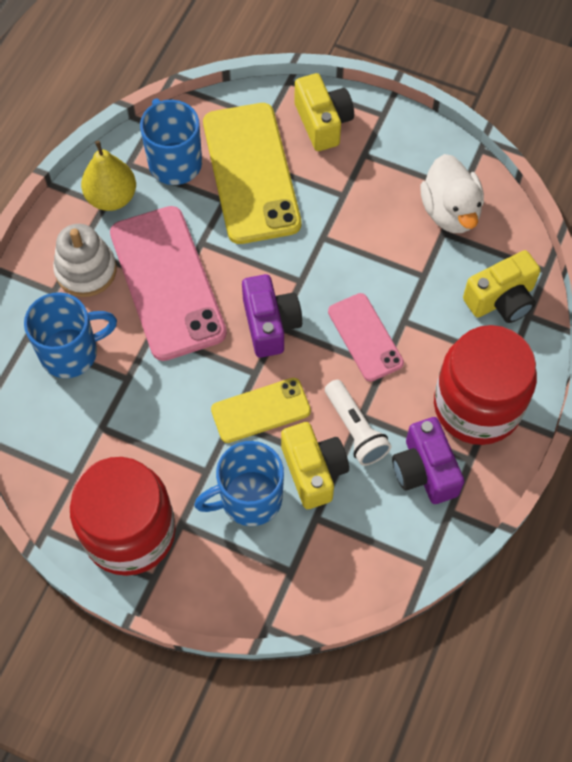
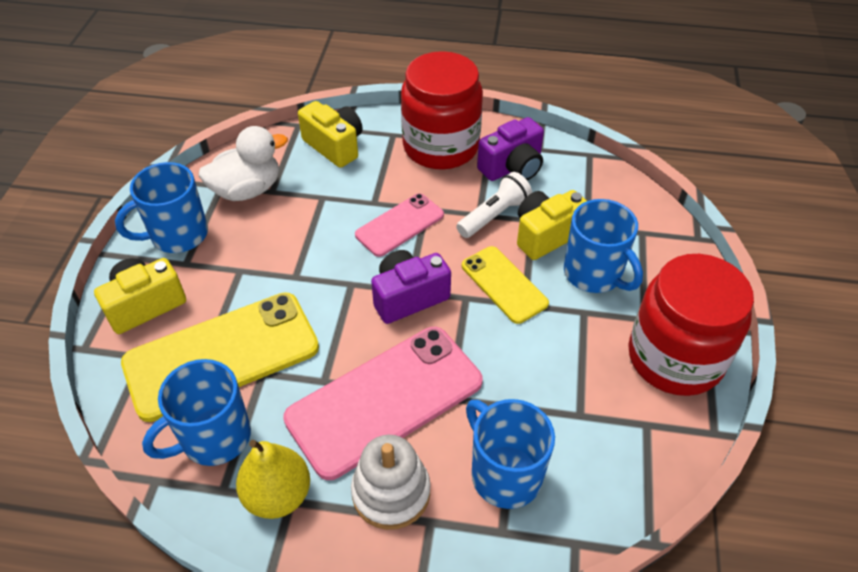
camera: 105 degrees left, 15 degrees down
(401, 150) = (177, 235): none -> blue mug

